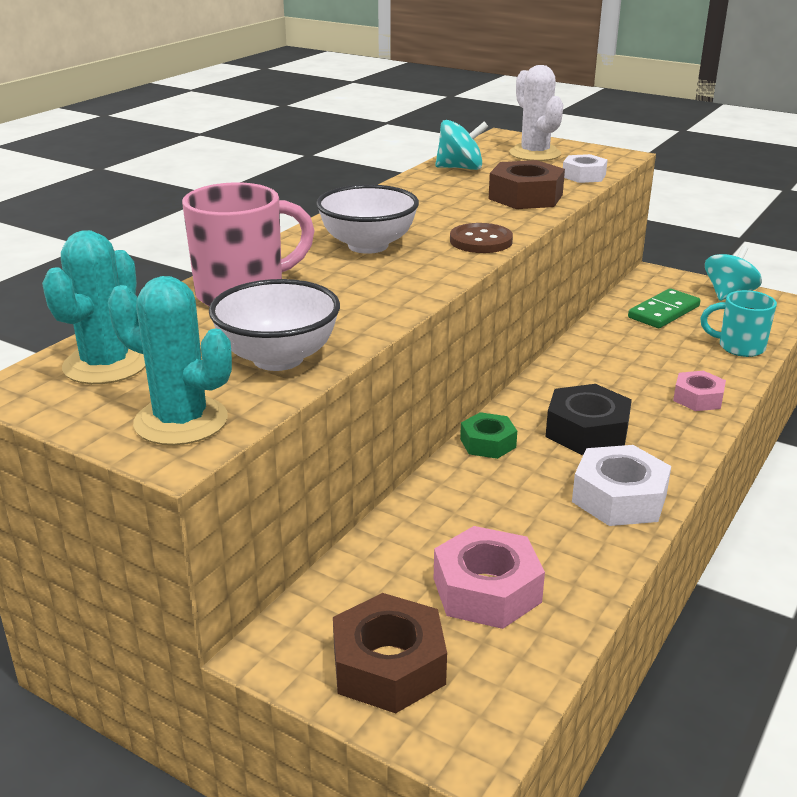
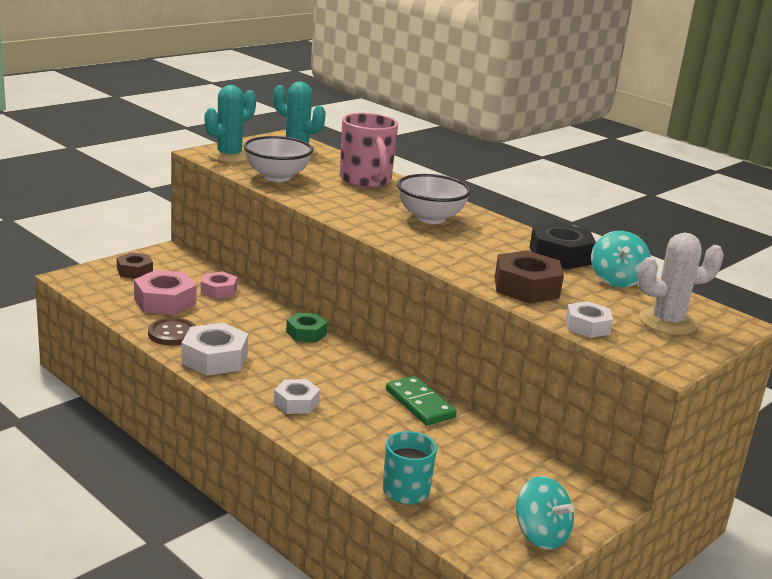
camera: 100 degrees right, 5 degrees down
(388, 666) = (135, 271): brown nut -> brown nut, size x0.63
(481, 241) = (424, 250): brown button -> brown button (172, 334)
(587, 431) = (300, 370): black nut -> black nut (560, 255)
(660, 422) = (296, 403): none -> white nut
(663, 312) = (500, 473): green domino -> green domino (420, 404)
(698, 398) = (322, 432): pink nut -> pink nut (218, 291)

